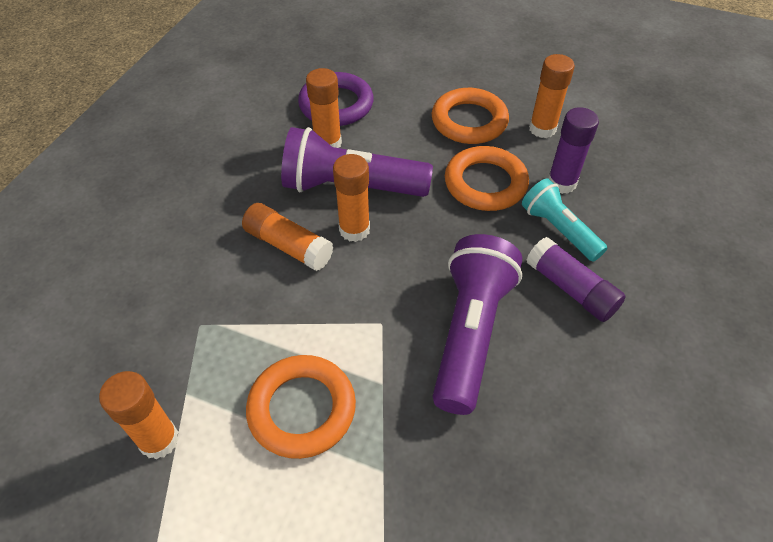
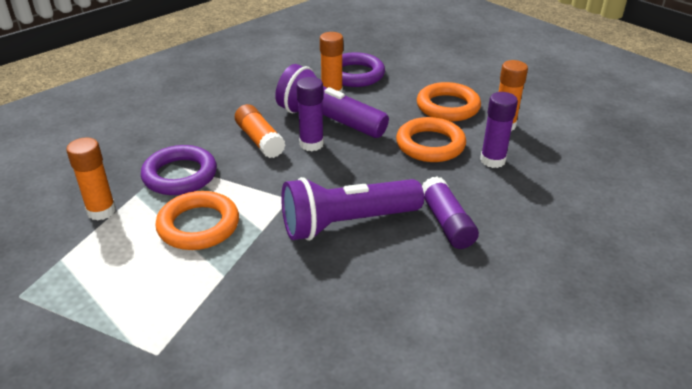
camera: 25 degrees right, 15 degrees down
(224, 339) = (180, 175): none -> purple ring
(354, 230) = (311, 144): orange glue stick -> purple glue stick
(470, 333) = (347, 223): purple flashlight -> purple flashlight turned 150 degrees counterclockwise
(559, 230) = (466, 186): turquoise flashlight -> none

